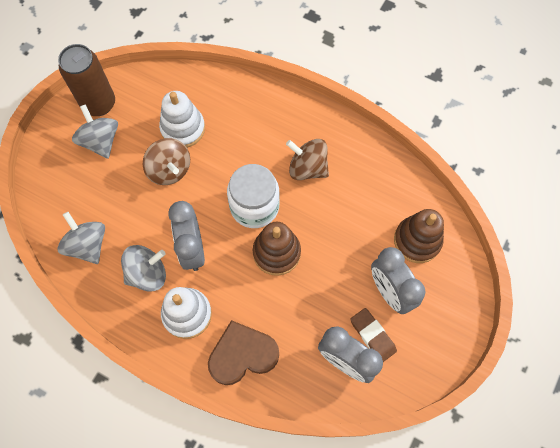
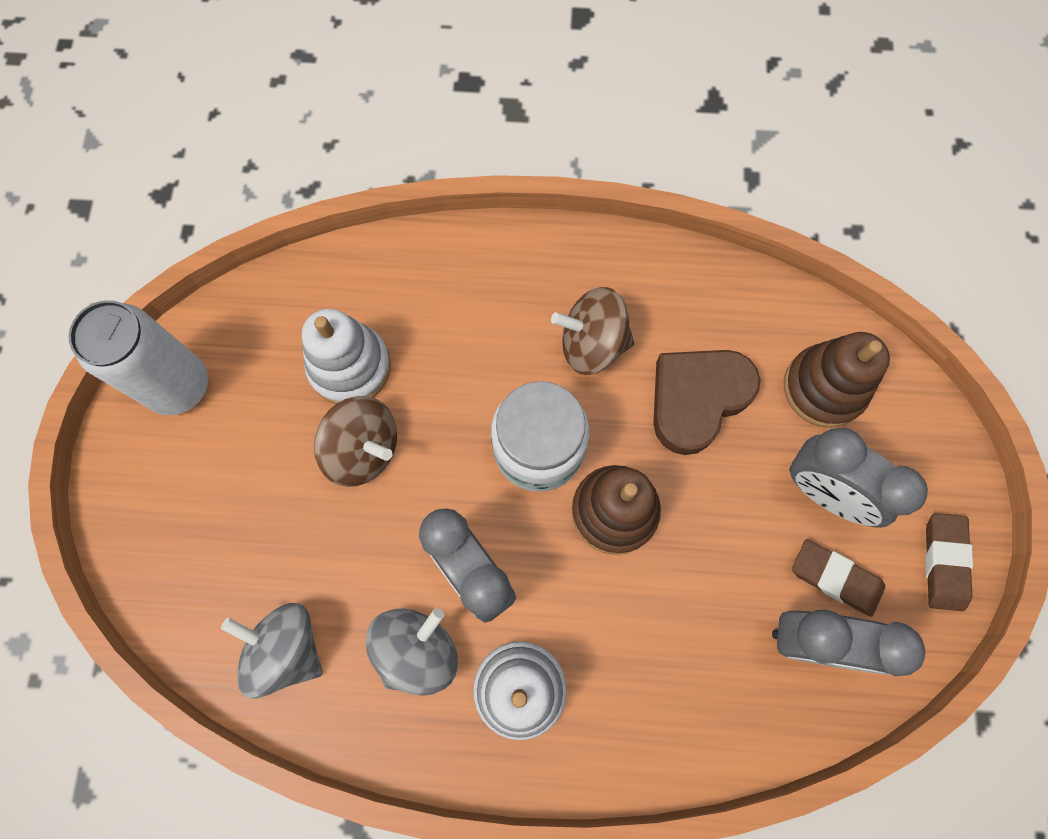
camera: 25 degrees left, 5 degrees up
(99, 104) = (179, 386): brown can -> white can
(100, 141) = (216, 452): grey spinning top -> none
(242, 355) = (647, 713): brown heart -> brown heart (697, 399)
(435, 354) = (944, 562): none -> brown eraser

